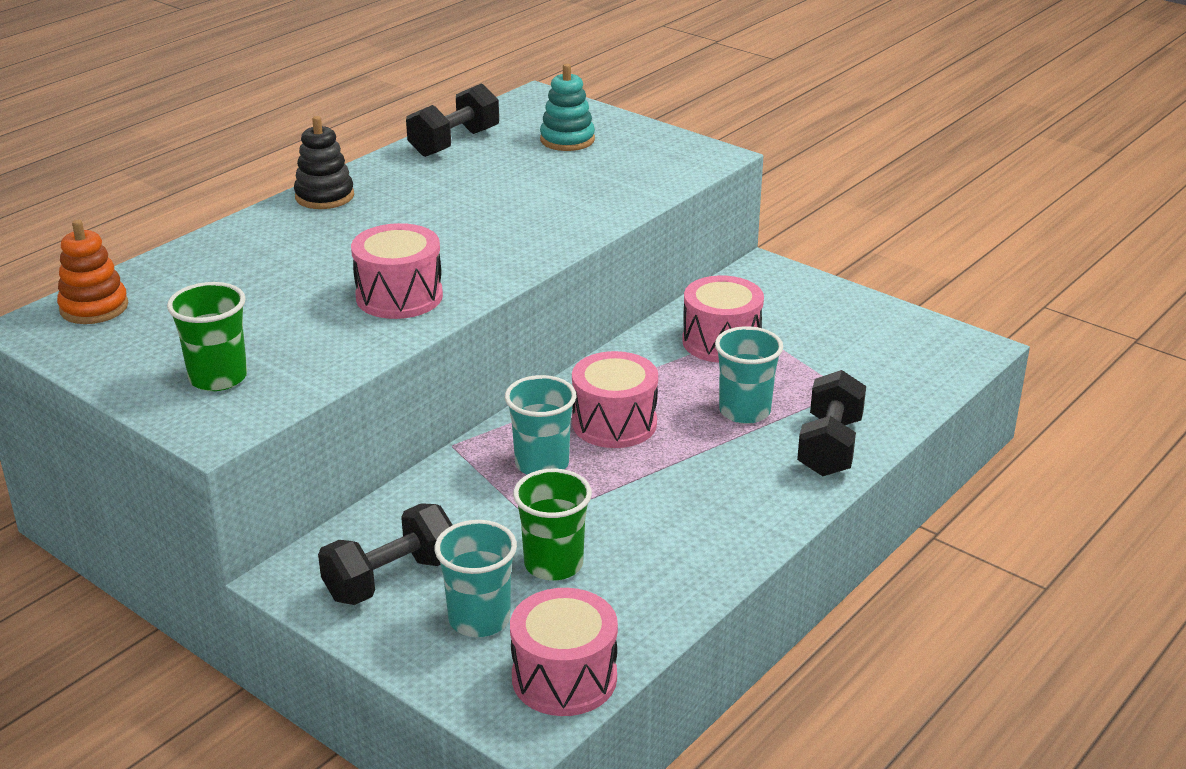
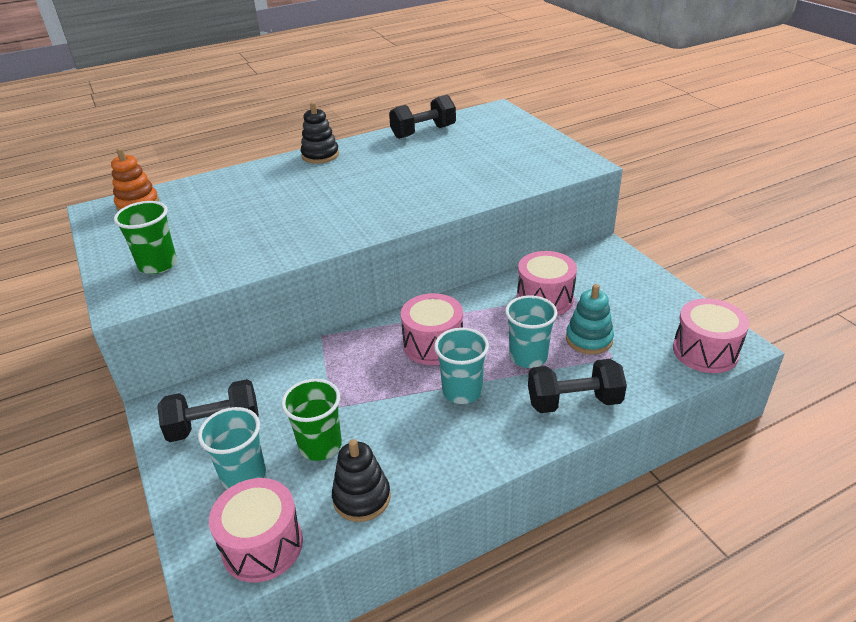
camera: 25 degrees right, 5 degrees up
(399, 296) = (307, 229): pink drum -> pink drum (705, 351)
(542, 464) = (366, 364): turquoise cup -> turquoise cup (462, 391)
(567, 140) = (494, 140): turquoise stacking toy -> turquoise stacking toy (589, 339)
(648, 601) = (361, 498): none -> black stacking toy
(830, 447) = (574, 402): black dumbbell -> black dumbbell turned 45 degrees clockwise

